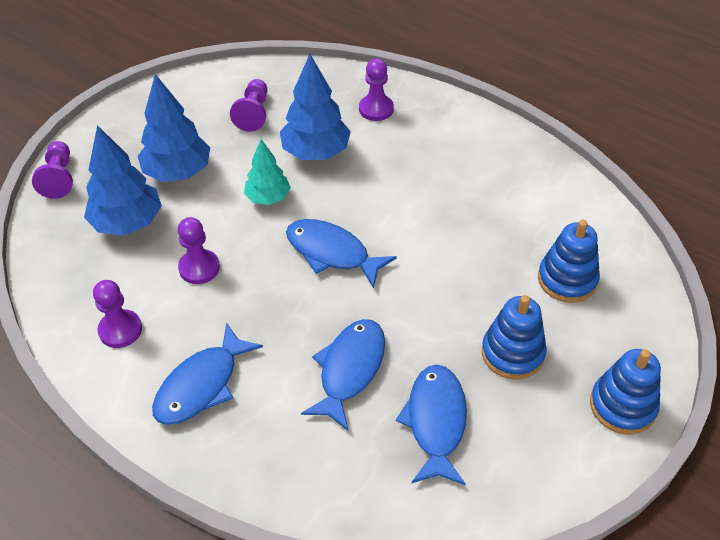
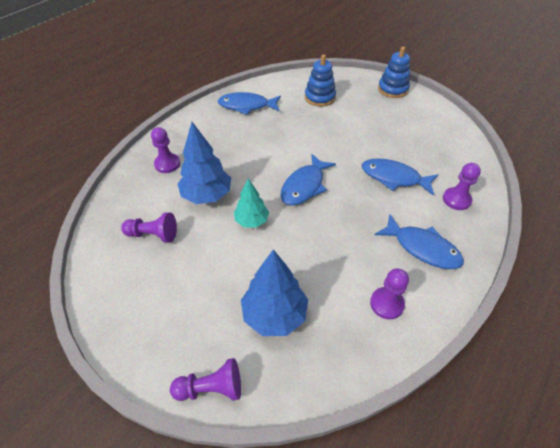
camera: 90 degrees left, 0 degrees up
(178, 172) = (216, 283): blue tree -> none
(199, 268) = (322, 258): purple pawn -> purple pawn (456, 200)
(435, 422) = (418, 146): blue fish -> blue fish (246, 106)
(512, 353) = (370, 118): blue stacking toy -> none

